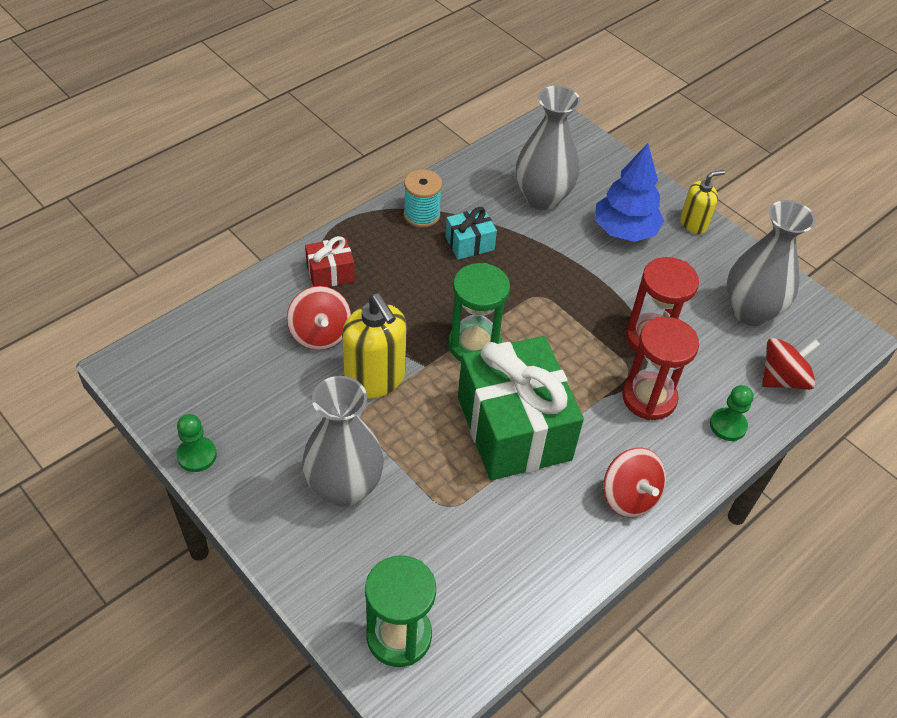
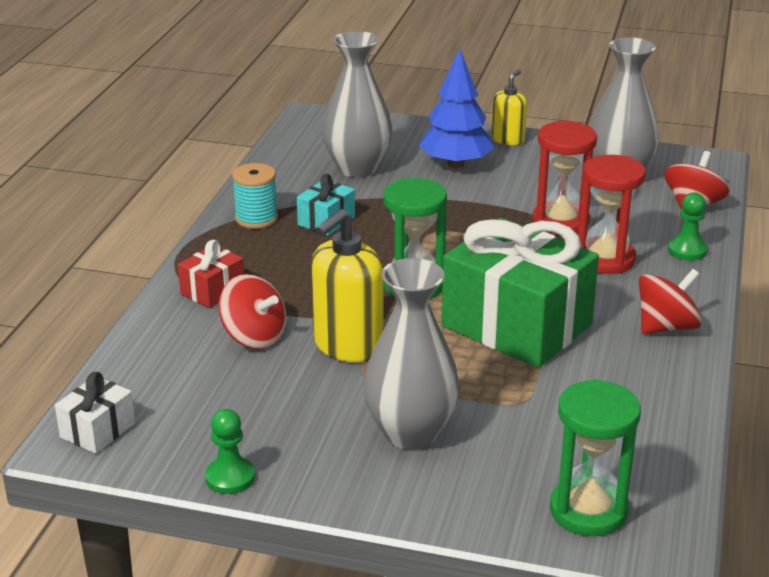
camera: 30 degrees left, 20 degrees down
(153, 364) = (97, 430): none -> white gift
(375, 379) = (348, 346): yellow soap dispenser -> yellow soap dispenser turned 105 degrees clockwise
(629, 496) = (666, 327): red spinning top -> red spinning top turned 60 degrees counterclockwise

